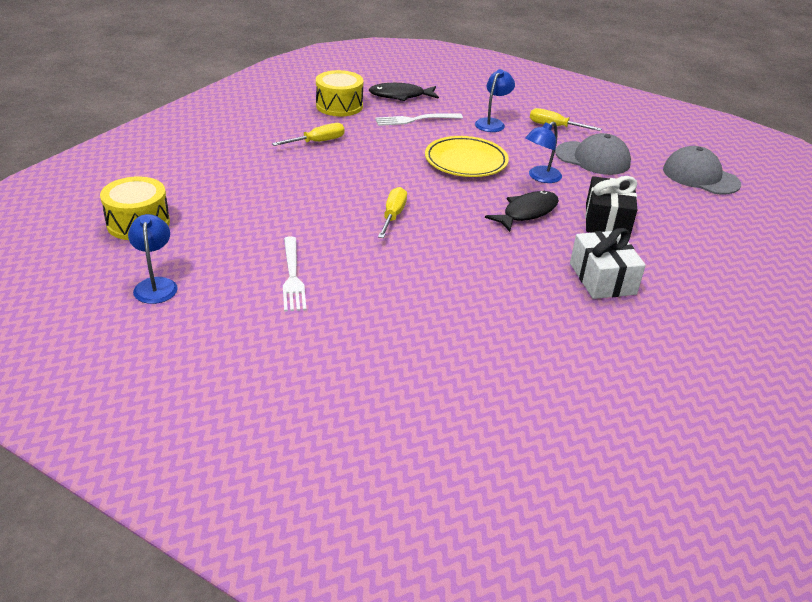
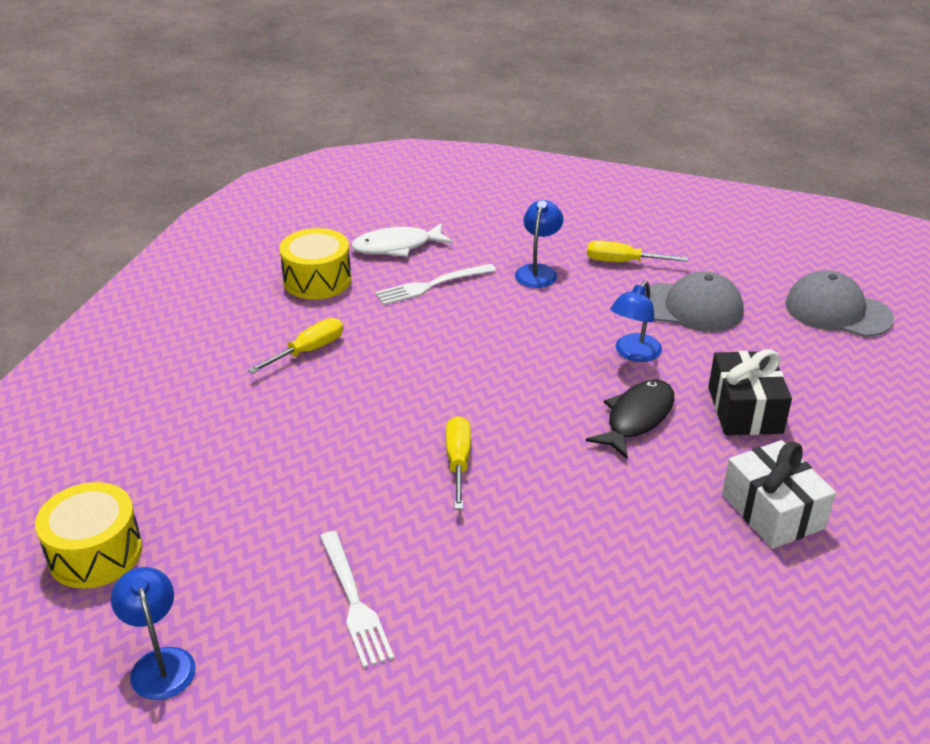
camera: 10 degrees left, 0 degrees up
(400, 96) = (396, 246): black fish -> white fish
(466, 161) = (525, 345): yellow plate -> none

